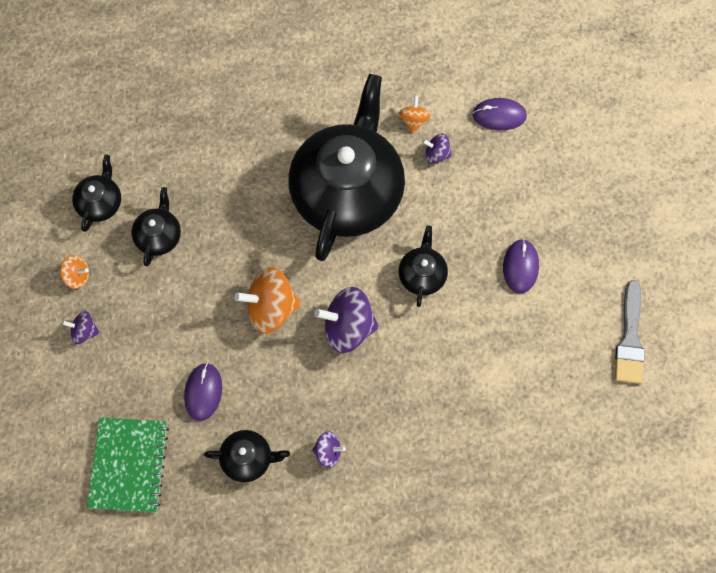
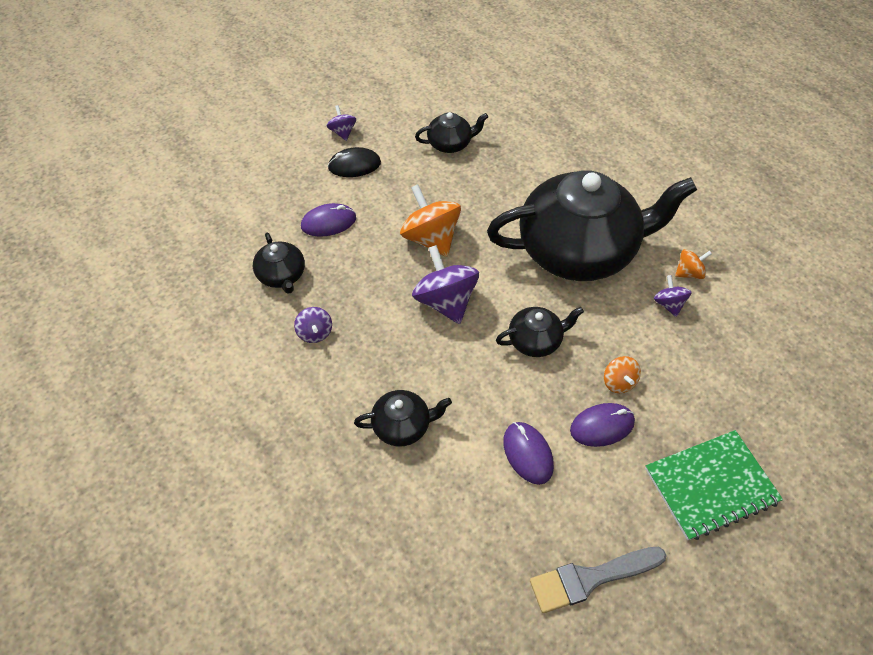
camera: 65 degrees right, 15 degrees down
(77, 276) = (386, 112): orange spinning top -> orange spinning top (618, 382)
(100, 203) = (455, 101): black teapot -> black teapot (402, 426)
(128, 465) = (242, 200): green notebook -> green notebook (710, 485)
(139, 338) = (354, 165): none -> black mouse
(499, 115) = (753, 341): purple mouse -> purple mouse (527, 454)

